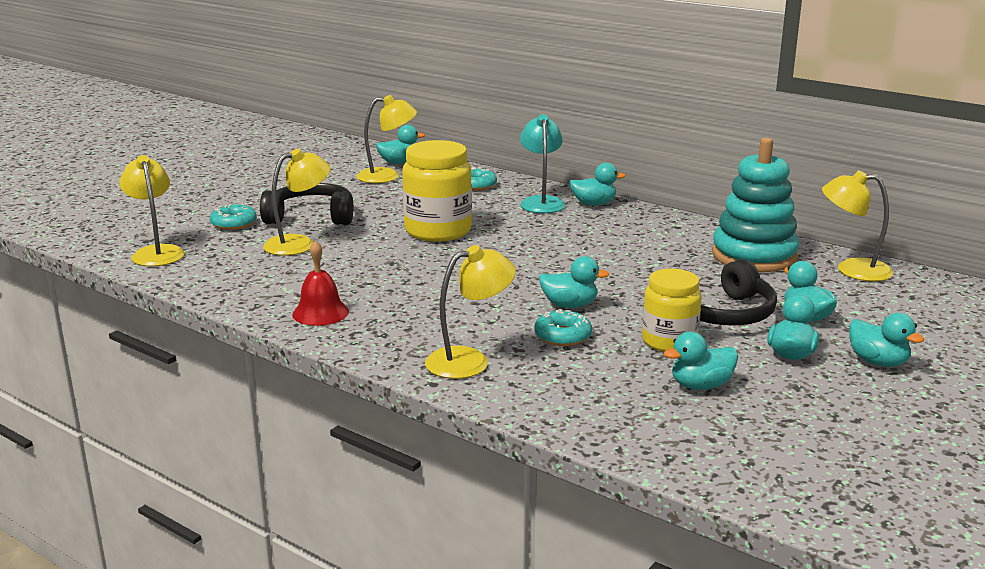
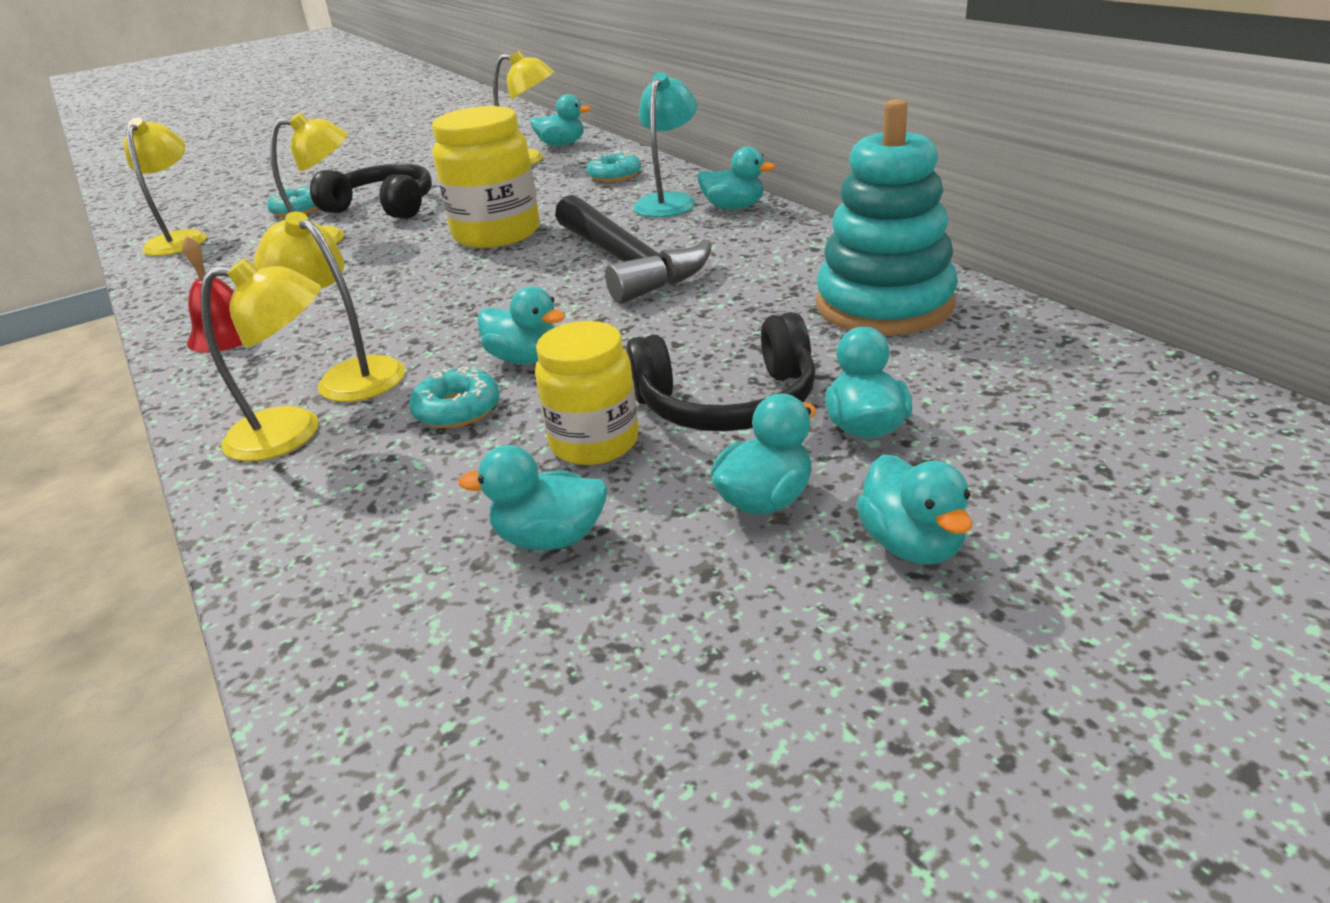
camera: 25 degrees right, 10 degrees up
(562, 244) = (626, 263): none -> black hammer
(852, 269) = (1032, 344): yellow lamp -> yellow lamp (351, 375)

